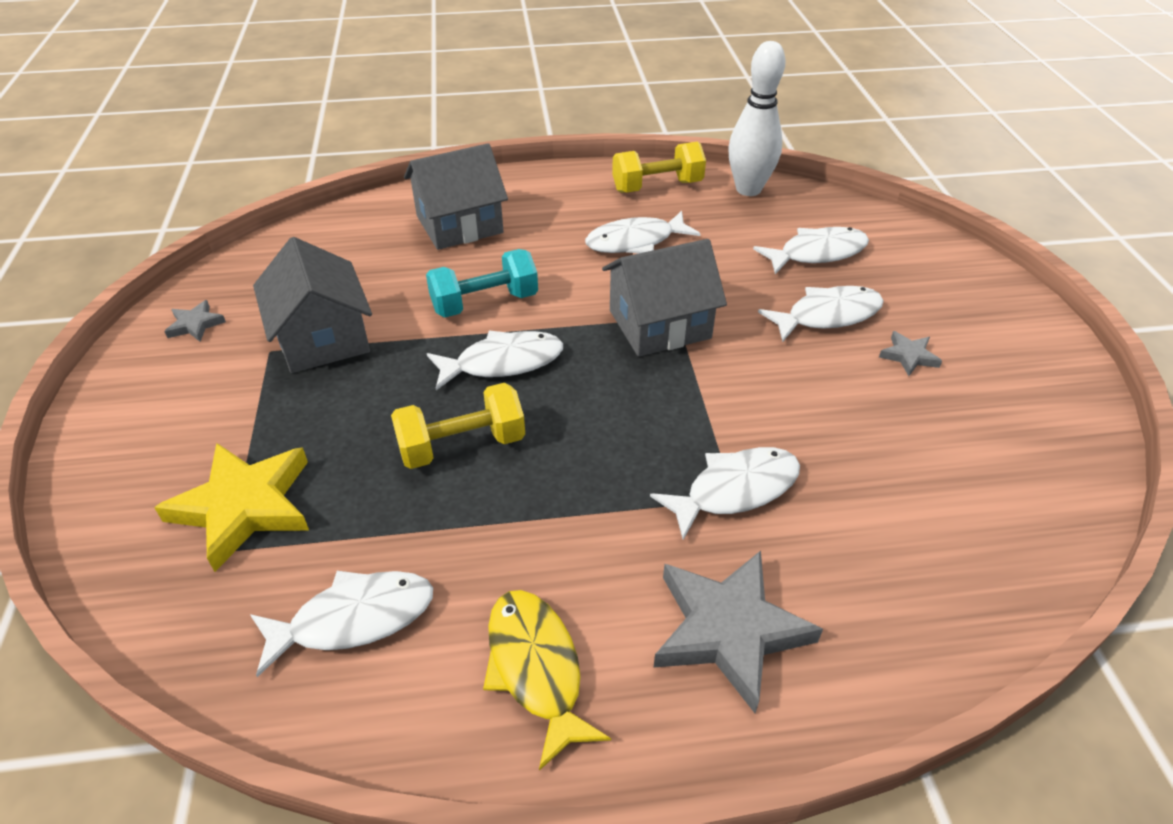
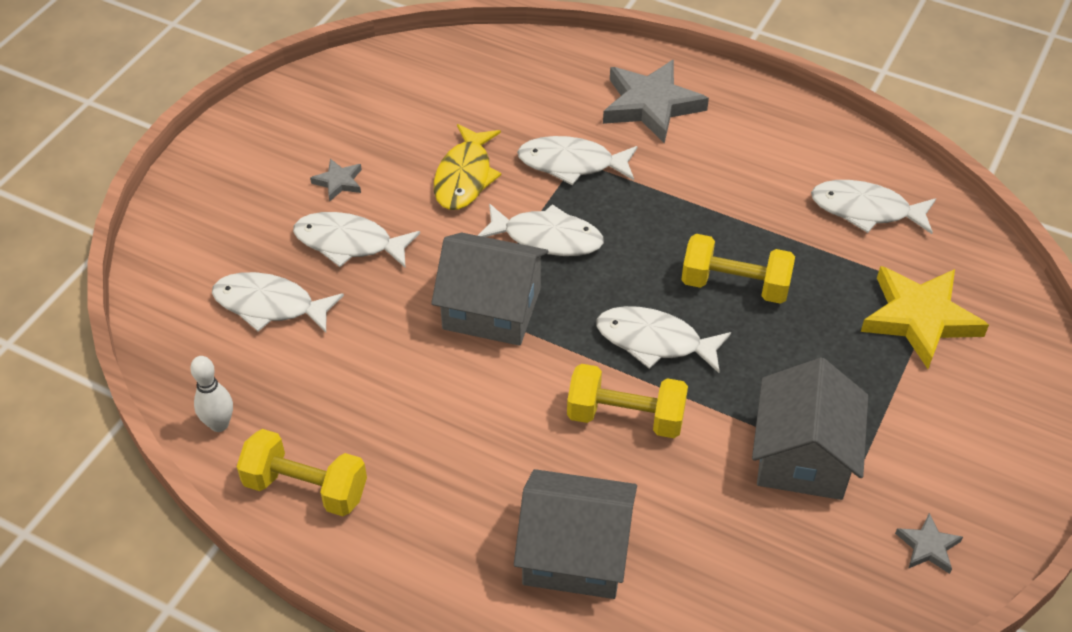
camera: 145 degrees left, 5 degrees up
(484, 303) = (625, 417): turquoise dumbbell -> yellow dumbbell
(536, 668) = (771, 139): yellow fish -> yellow fish (465, 177)
(635, 242) = (416, 416): white fish -> white fish (547, 238)
(748, 189) = (219, 424): white bowling pin -> white bowling pin, size x0.56

